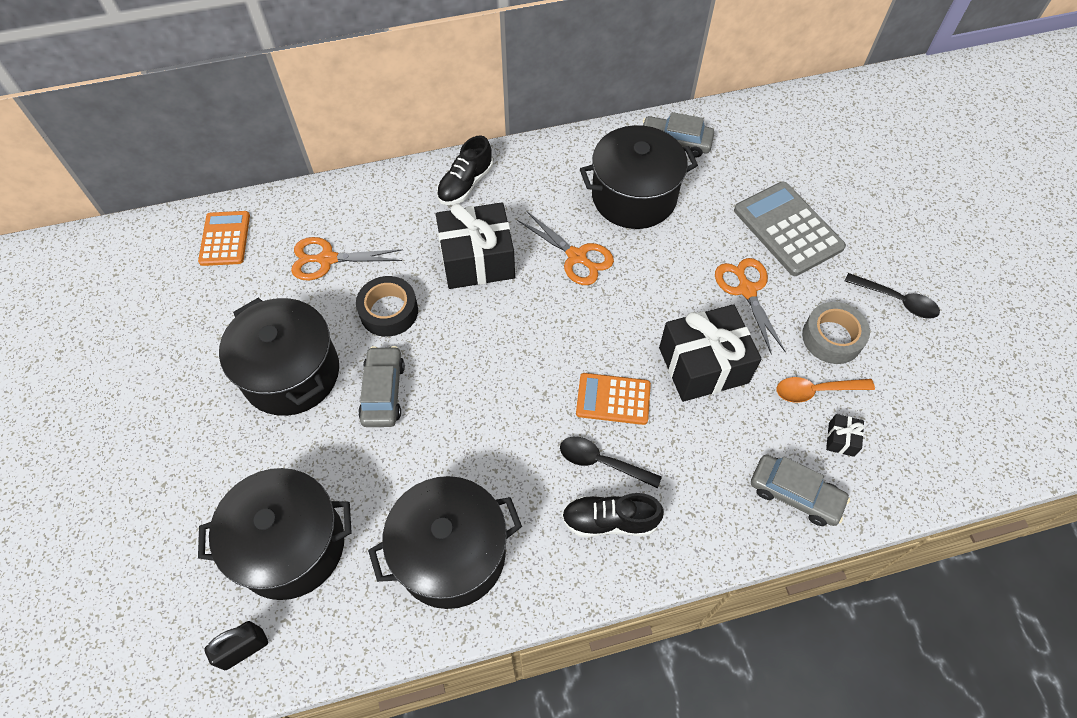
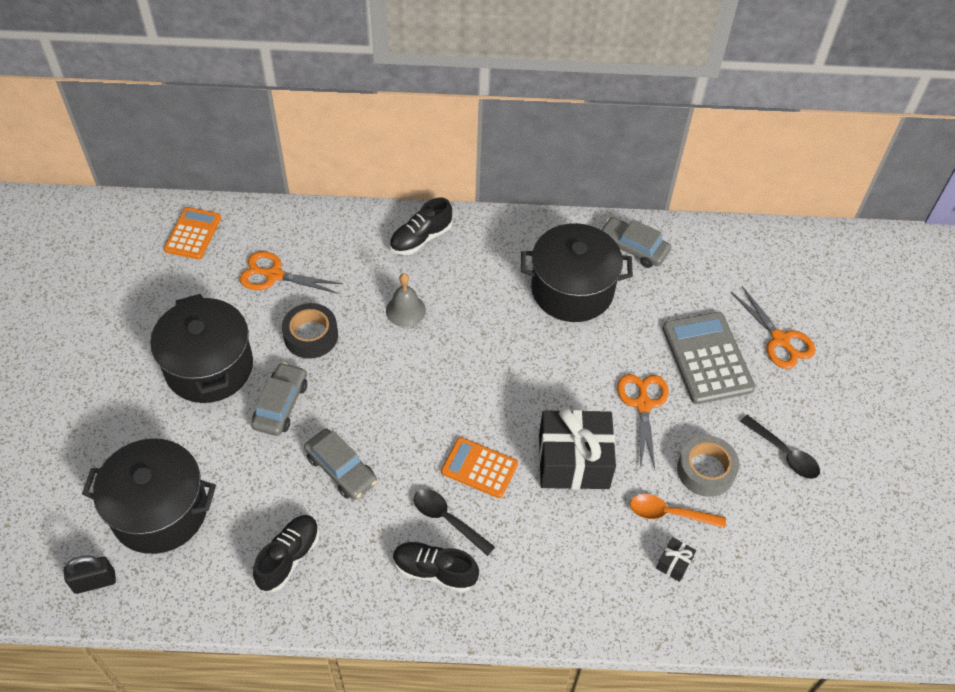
camera: 15 degrees right, 5 degrees down
(451, 554) = (289, 557): black pot -> black shoe
(477, 260) = (405, 310): black gift -> grey bell
(576, 257) = (497, 332): orange scissors -> orange scissors (780, 340)
(795, 494) = (610, 598): grey car -> grey car (341, 469)

